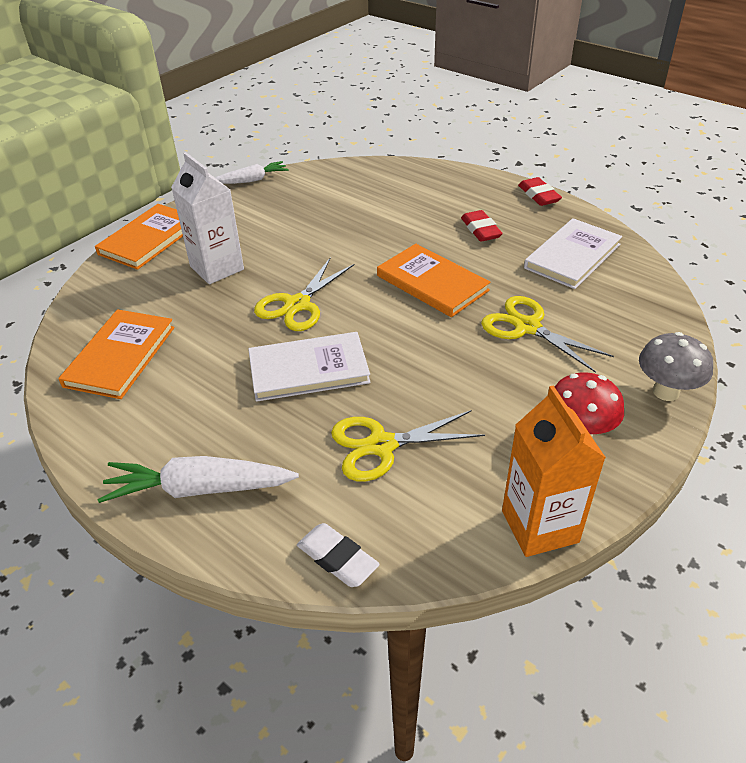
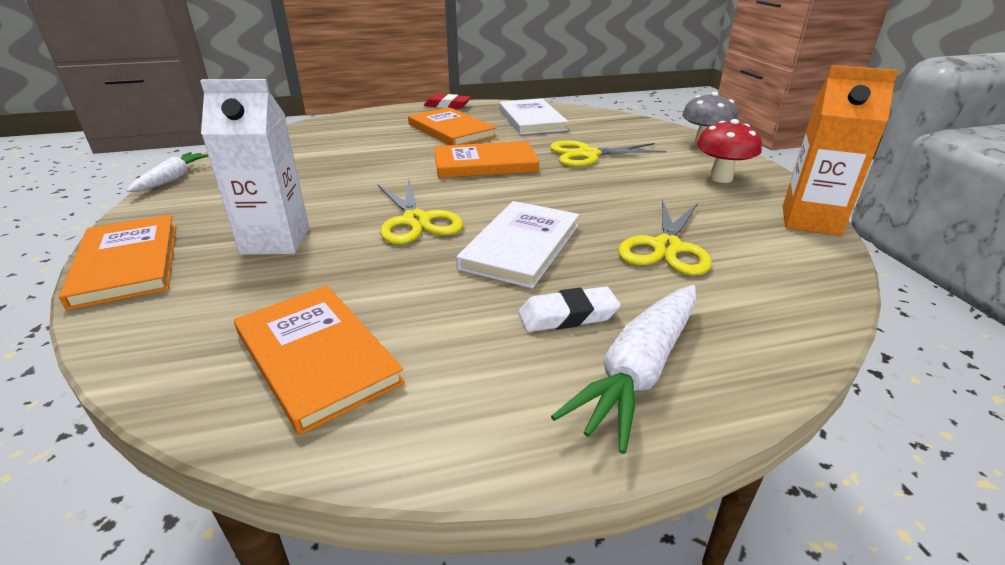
camera: 55 degrees left, 10 degrees down
(337, 559) = (804, 317): white eraser -> white eraser (568, 316)
(480, 230) = (451, 130): red eraser -> orange book

